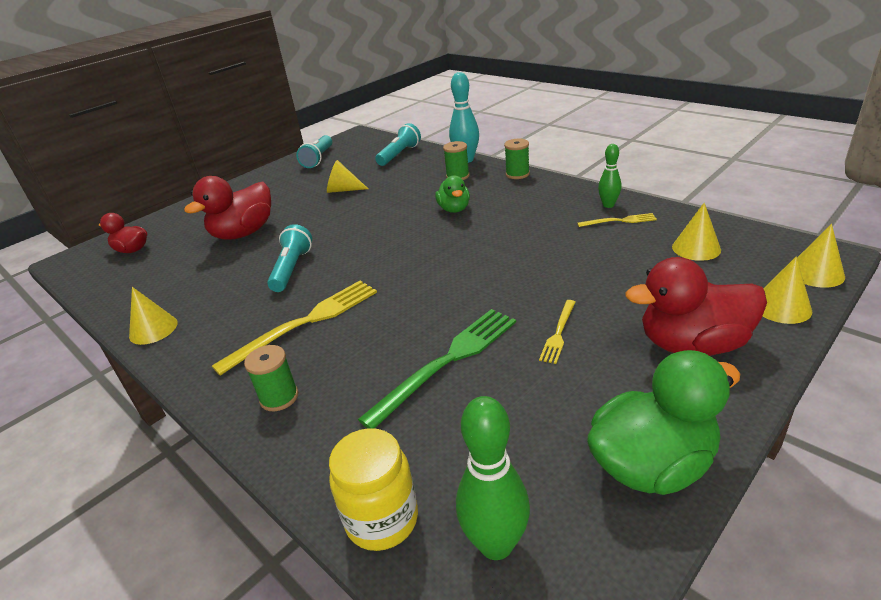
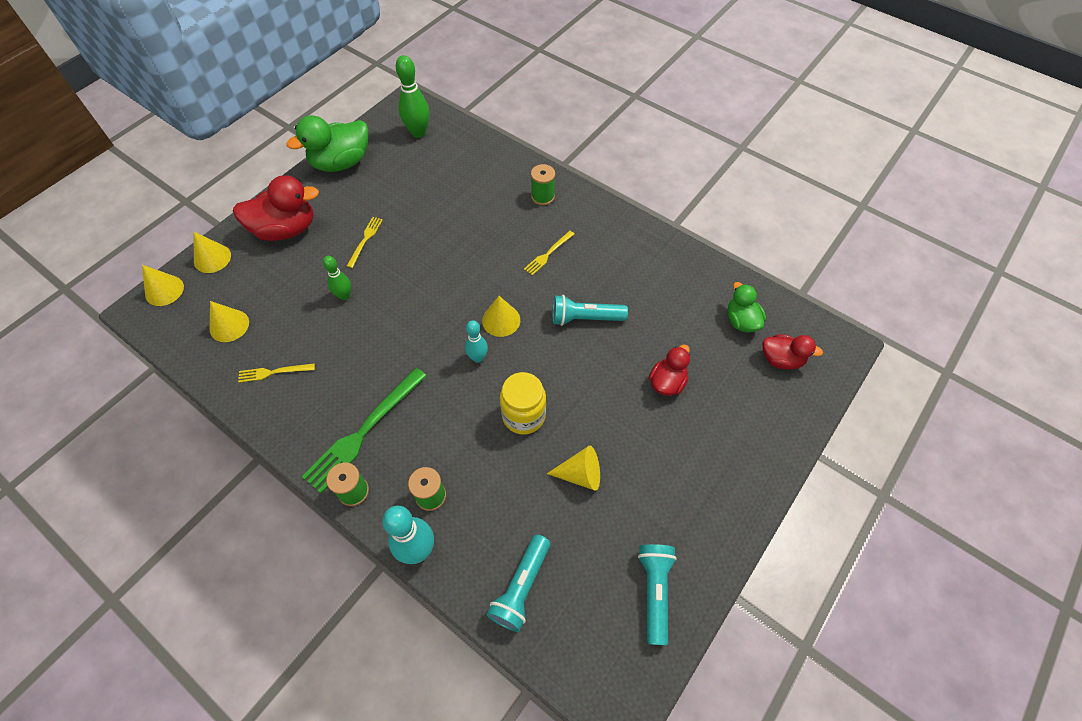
camera: 170 degrees right, 25 degrees up
(153, 329) = (669, 251): yellow cone -> yellow cone (501, 320)
(244, 233) = (667, 382): red duck -> red duck, size x0.59
(292, 269) = (585, 318): turquoise flashlight -> turquoise flashlight turned 90 degrees clockwise
(305, 323) = (548, 254): yellow fork -> yellow fork, size x0.51
(382, 519) = (468, 140): yellow jar -> yellow jar (523, 416)
(411, 238) = (478, 358): none -> turquoise bowling pin
(447, 362) = (440, 219): green fork -> green fork (364, 431)
(454, 209) = (435, 411): green duck -> green duck (741, 321)
(608, 205) = (272, 403): green bowling pin -> green bowling pin (344, 296)

